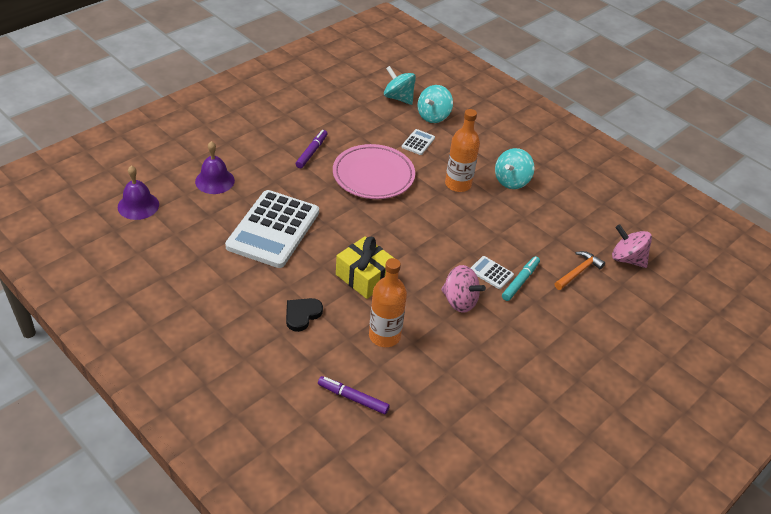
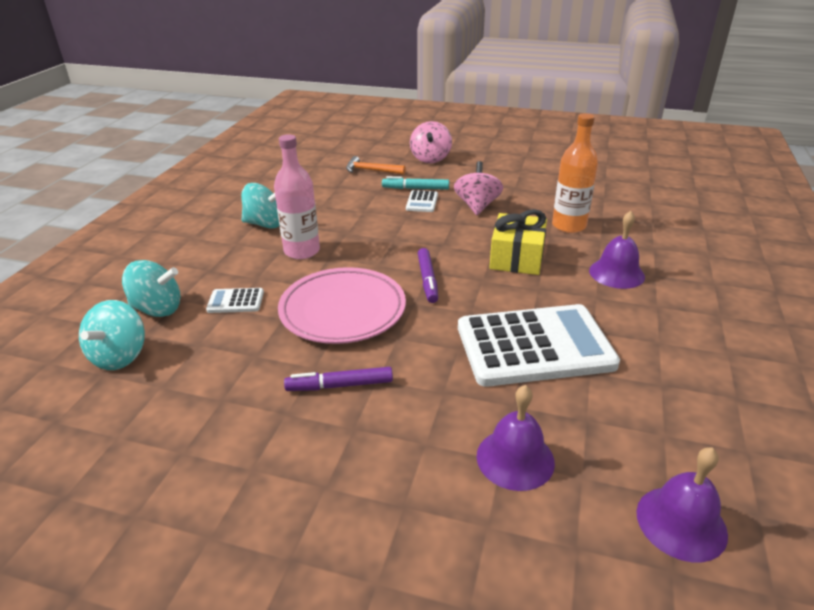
camera: 115 degrees left, 10 degrees down
(302, 315) = (616, 273): black heart -> purple bell
(353, 398) = (650, 218): purple marker -> purple marker (427, 280)
(458, 184) = (302, 251): orange bottle -> pink bottle
(627, 259) = (330, 157): pink spinning top -> pink spinning top (430, 158)

